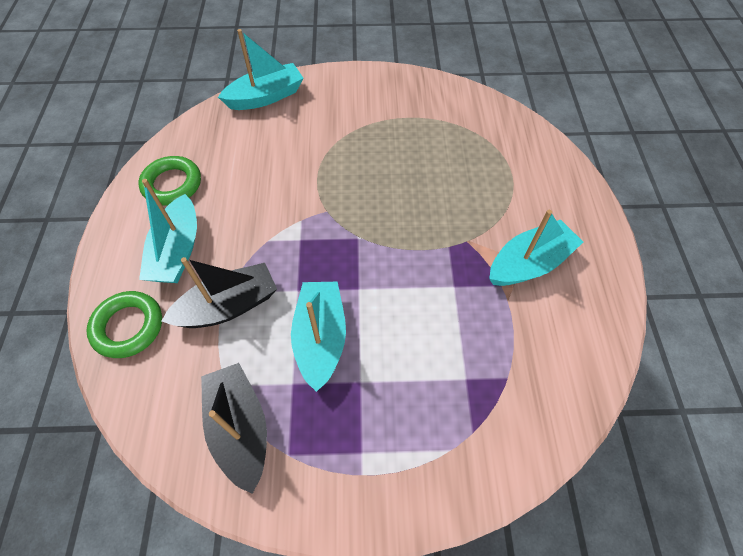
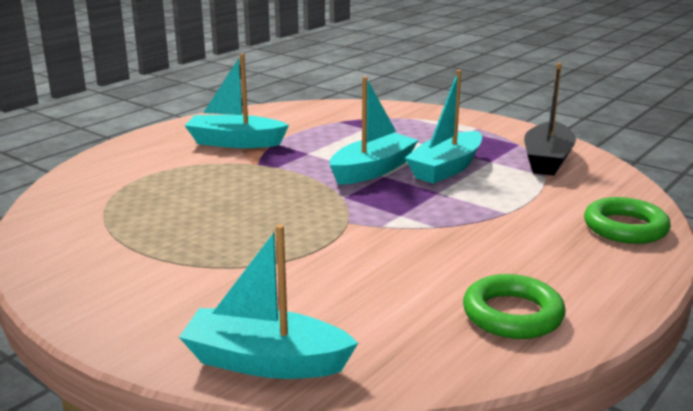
camera: 140 degrees left, 35 degrees down
(177, 251) = (543, 255): turquoise boat -> turquoise boat (372, 170)
(228, 306) = (512, 205): black boat -> none

